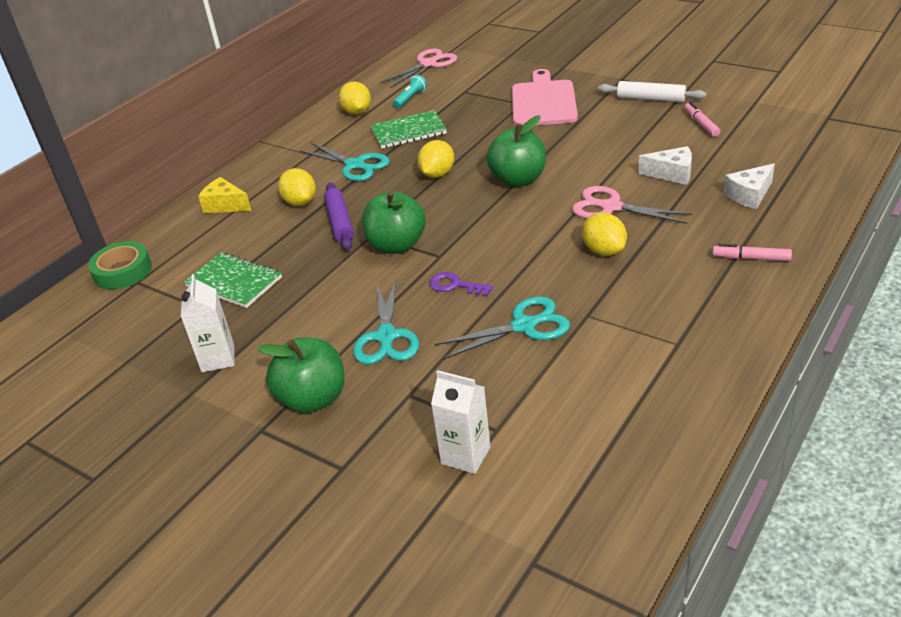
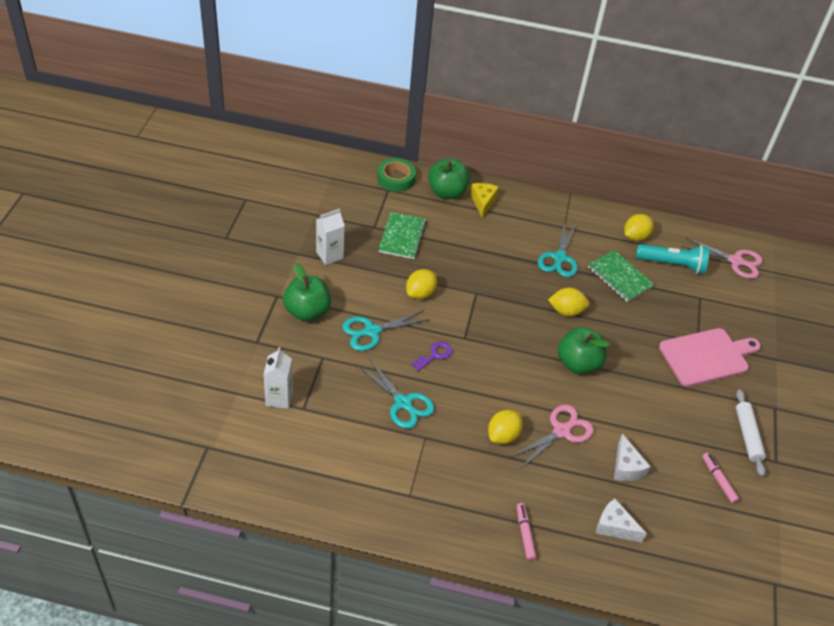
camera: 60 degrees right, 10 degrees up
(300, 202) = (501, 241): yellow lemon -> yellow lemon (420, 293)
(340, 222) = (484, 271): purple rolling pin -> none
(397, 245) = (469, 310): green apple -> green apple (447, 192)
(410, 98) = (672, 264): turquoise flashlight -> turquoise flashlight, size x1.82
(455, 285) = (434, 355): purple key -> purple key turned 45 degrees clockwise
(610, 207) = (562, 431): pink scissors -> pink scissors turned 45 degrees clockwise
(701, 124) = (718, 480): pink marker -> pink marker turned 75 degrees counterclockwise

